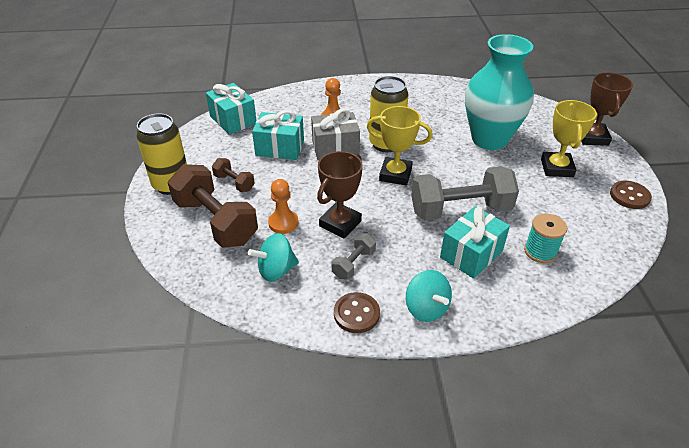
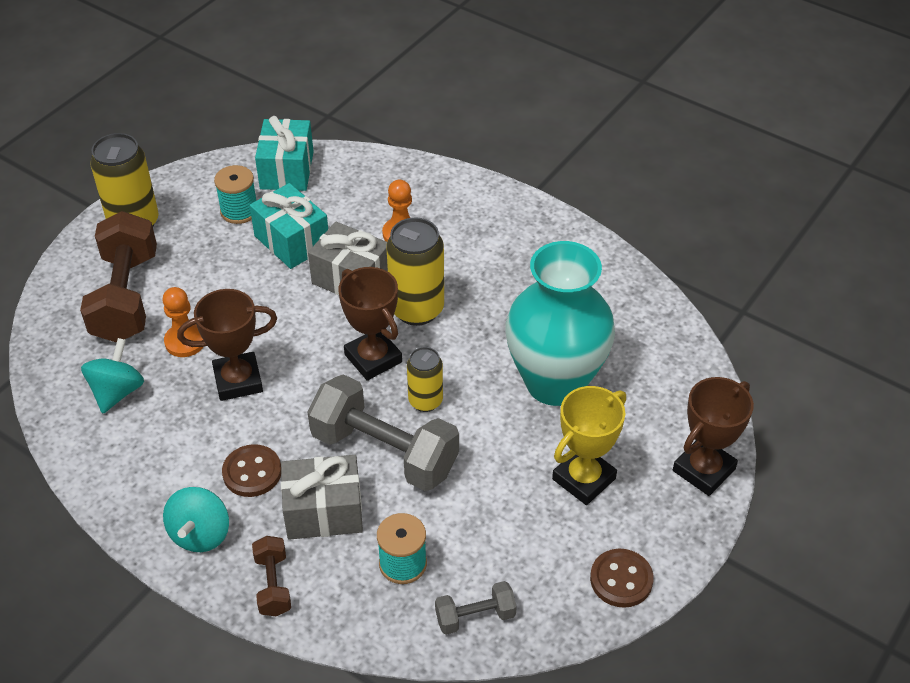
camera: 40 degrees right, 5 degrees up
(230, 149) = (239, 211): none -> turquoise spool
(234, 183) = (194, 259): brown dumbbell -> brown dumbbell (273, 585)
(276, 270) = (117, 392): turquoise spinning top -> turquoise spinning top turned 90 degrees clockwise
(353, 264) = (194, 436): grey dumbbell -> grey dumbbell (475, 616)
(356, 314) = (132, 490): brown button -> brown button (252, 472)
(395, 174) = (373, 358): yellow trophy -> brown trophy
(446, 178) = (425, 401): none -> yellow can
(471, 254) = (324, 511): turquoise gift -> grey gift

